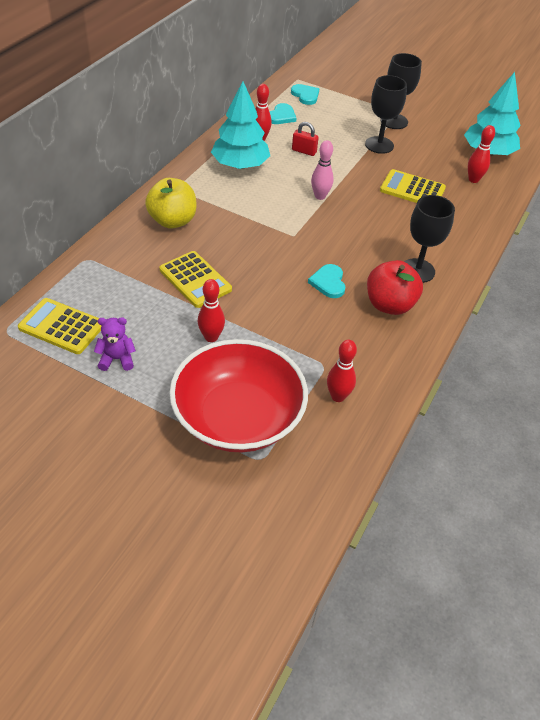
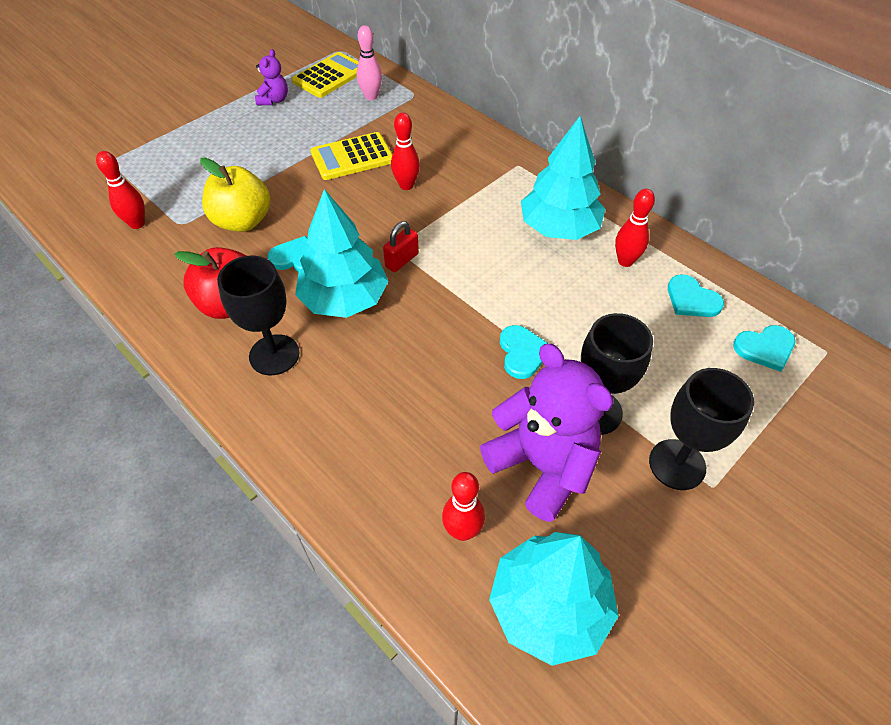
camera: 110 degrees right, 5 degrees up
(172, 221) = (456, 155): yellow apple -> yellow apple (243, 221)
(211, 337) = (266, 155): red bowling pin -> red bowling pin (406, 185)
(238, 417) = (163, 156): red bowl -> none
(304, 151) = (586, 303): red padlock -> red padlock (402, 260)
(320, 196) = (468, 294): pink bowling pin -> pink bowling pin (371, 97)
(354, 249) = (344, 299): none -> turquoise tree
(355, 171) = (522, 353): none -> turquoise heart
(412, 189) = (456, 416): yellow calculator -> none
(422, 159) = (542, 466): none -> purple teddy bear

